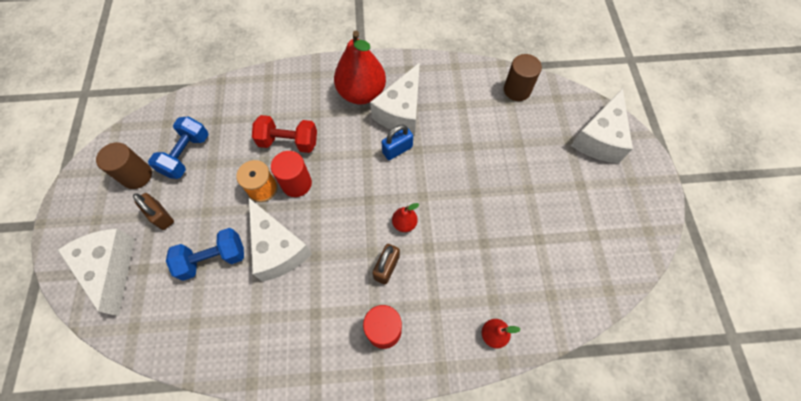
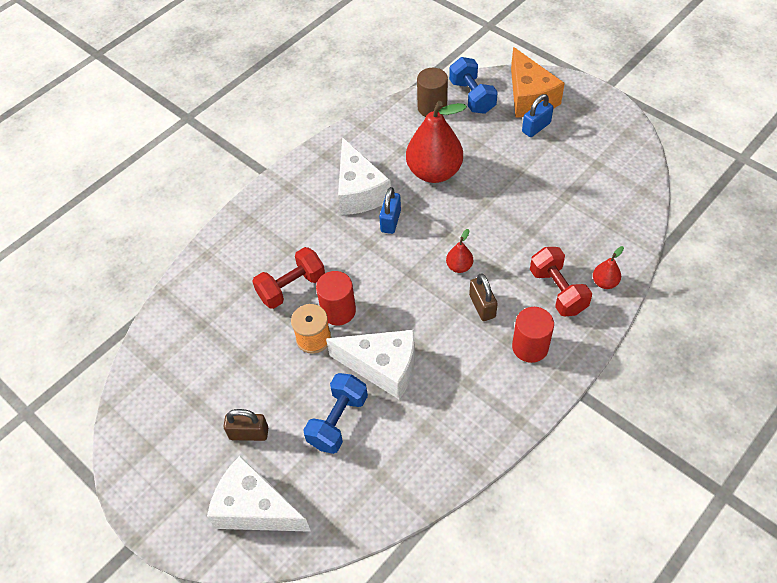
camera: 40 degrees left, 10 degrees down
(137, 175) = (182, 425): brown cylinder -> none
(186, 155) = (209, 372): blue dumbbell -> blue dumbbell (472, 96)
(361, 93) = (309, 203): red pear -> red pear (434, 172)
(451, 307) = (558, 291): none -> red dumbbell
(578, 166) = (536, 127): none -> blue padlock
(599, 138) = (529, 97): white cheese -> orange cheese

